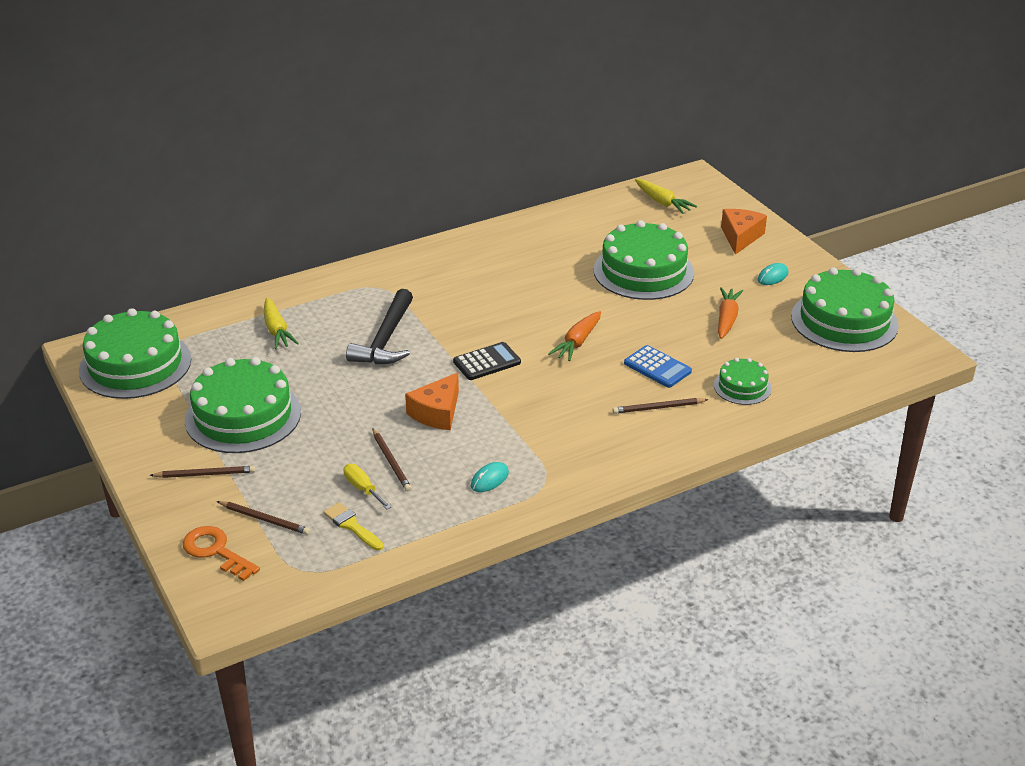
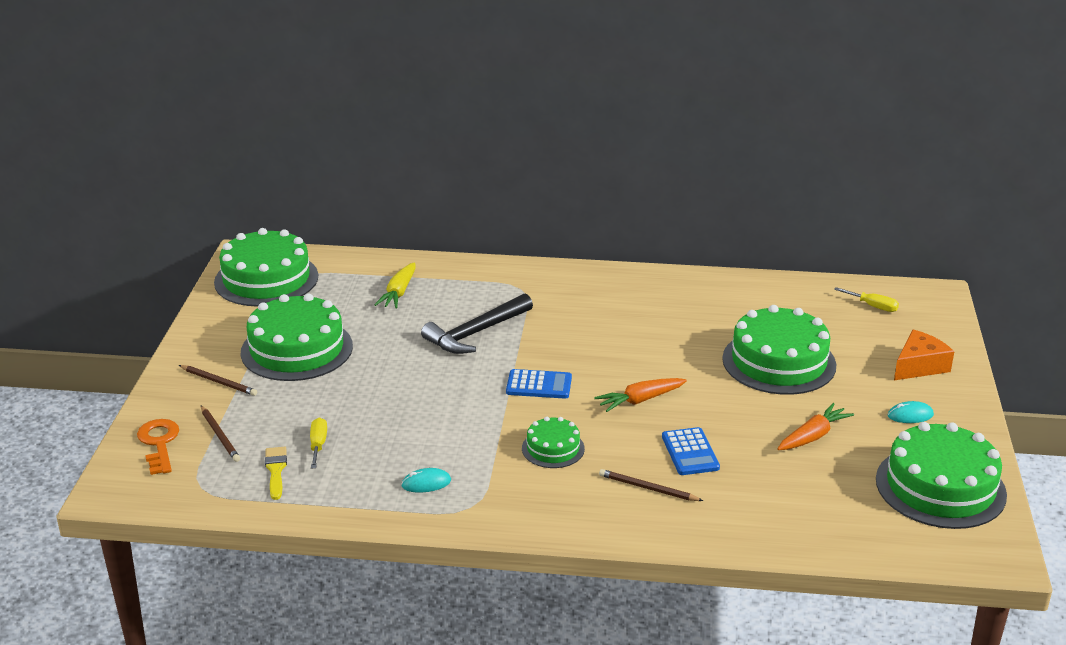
camera: 35 degrees right, 5 degrees down
(391, 461) = (365, 433): brown pencil -> none
(437, 412) = (448, 409): orange cheese -> none
(487, 362) = (539, 385): black calculator -> blue calculator
(662, 202) = (873, 306): yellow carrot -> yellow screwdriver
(742, 387) = (754, 504): green cake -> green cake (553, 448)

